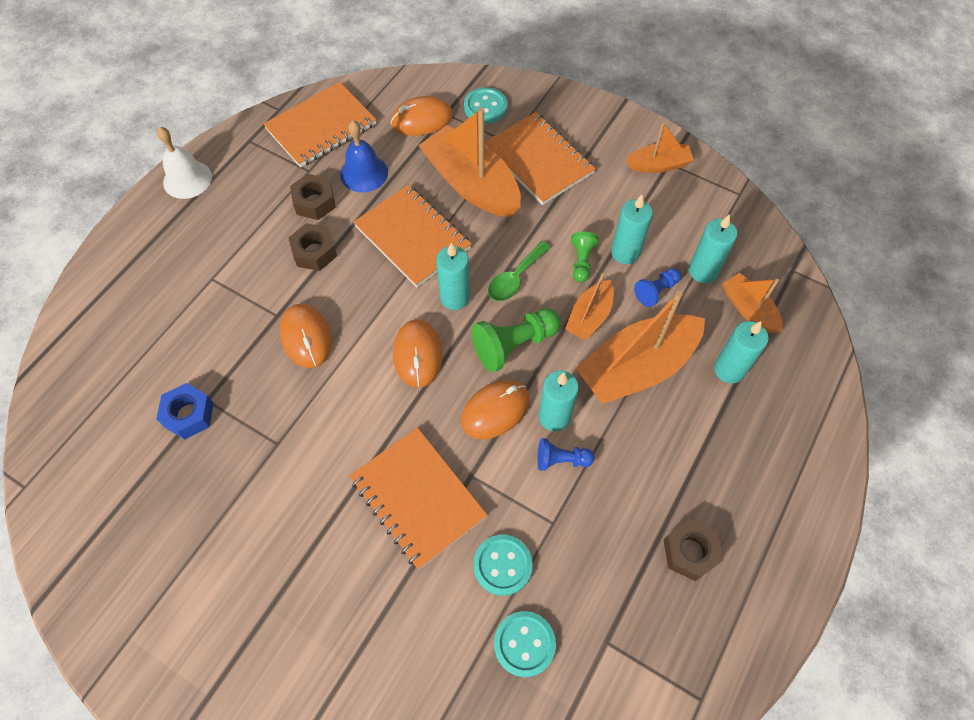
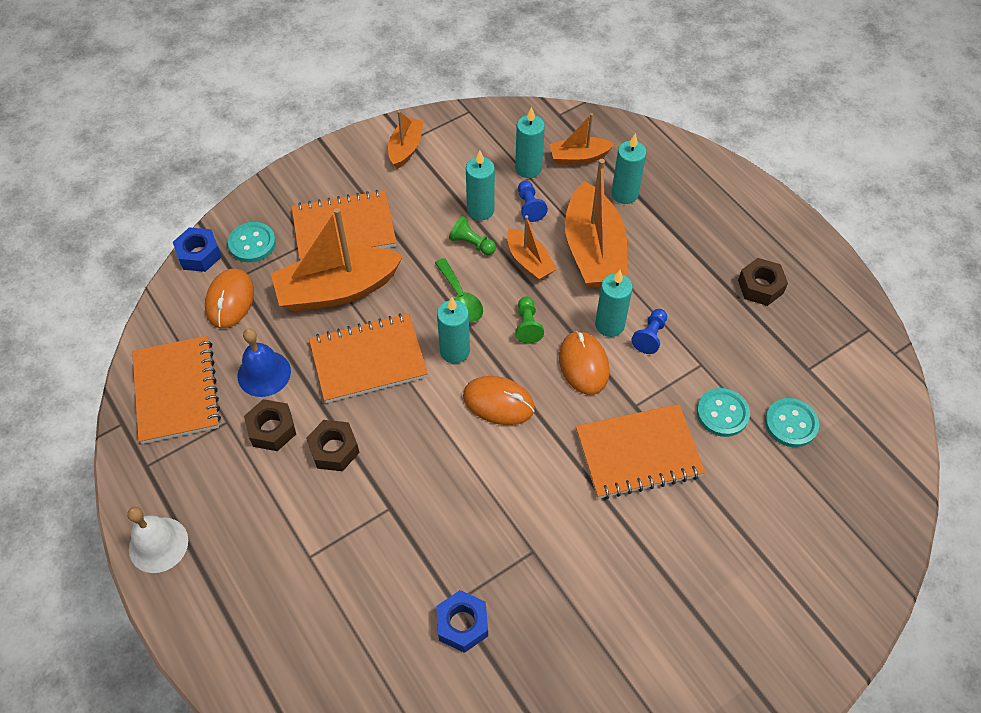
camera: 65 degrees left, 5 degrees down
(306, 337) = (430, 489): orange mouse -> none
(454, 80) = (199, 254): none -> blue nut
(514, 345) = (527, 325): green pawn -> green pawn, size x0.59

